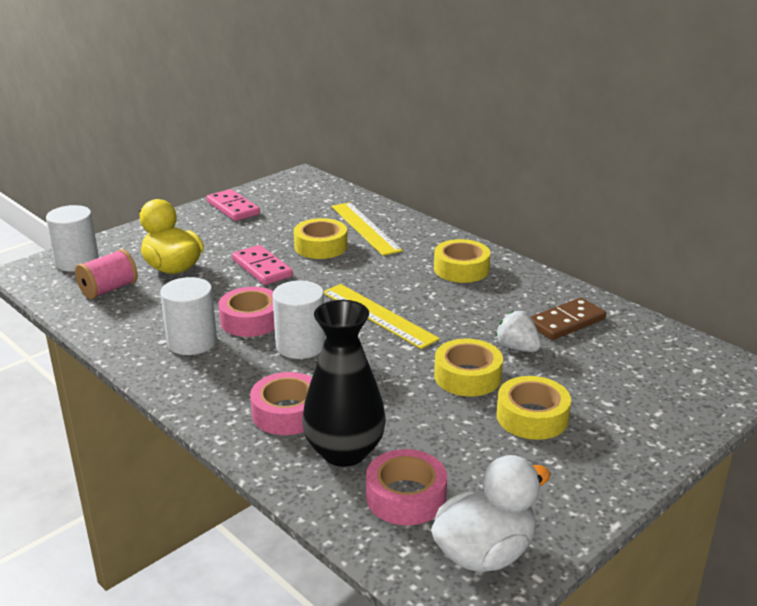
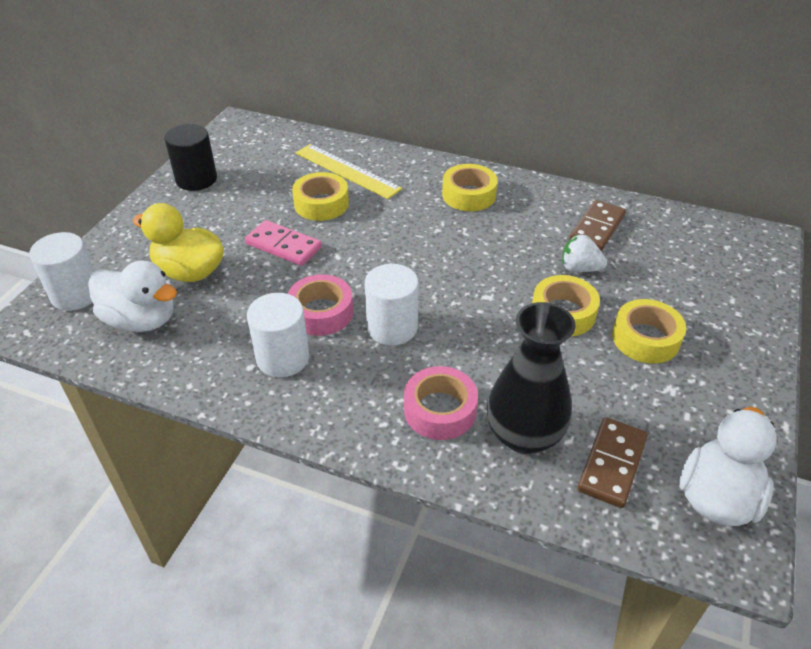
camera: 25 degrees left, 15 degrees up
(109, 289) = (141, 320): pink spool -> white duck
(233, 208) = (196, 179): pink domino -> black cylinder
(378, 315) = (436, 269): yellow ruler -> none
(406, 497) = (612, 464): pink tape -> brown domino

